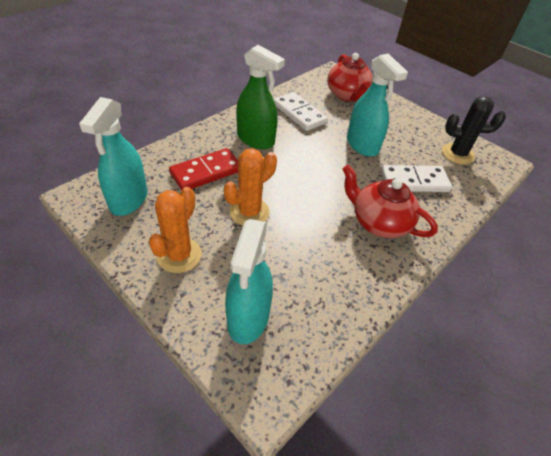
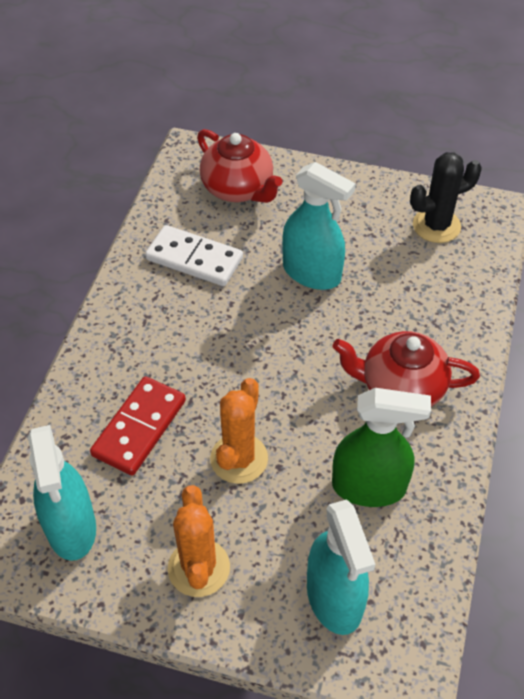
camera: 25 degrees left, 5 degrees up
(256, 139) = (166, 337): green spray bottle -> green spray bottle (369, 487)
(414, 181) = (407, 300): white domino -> none

